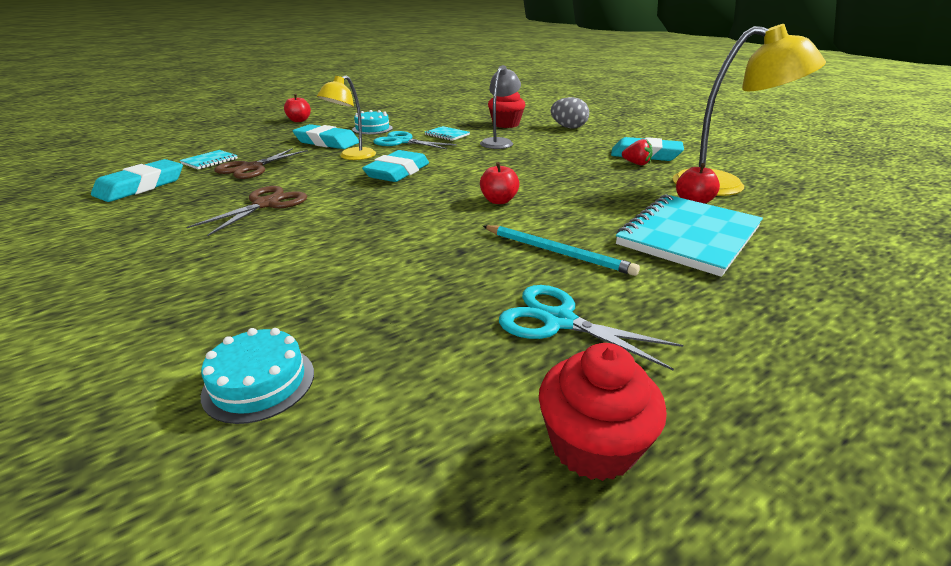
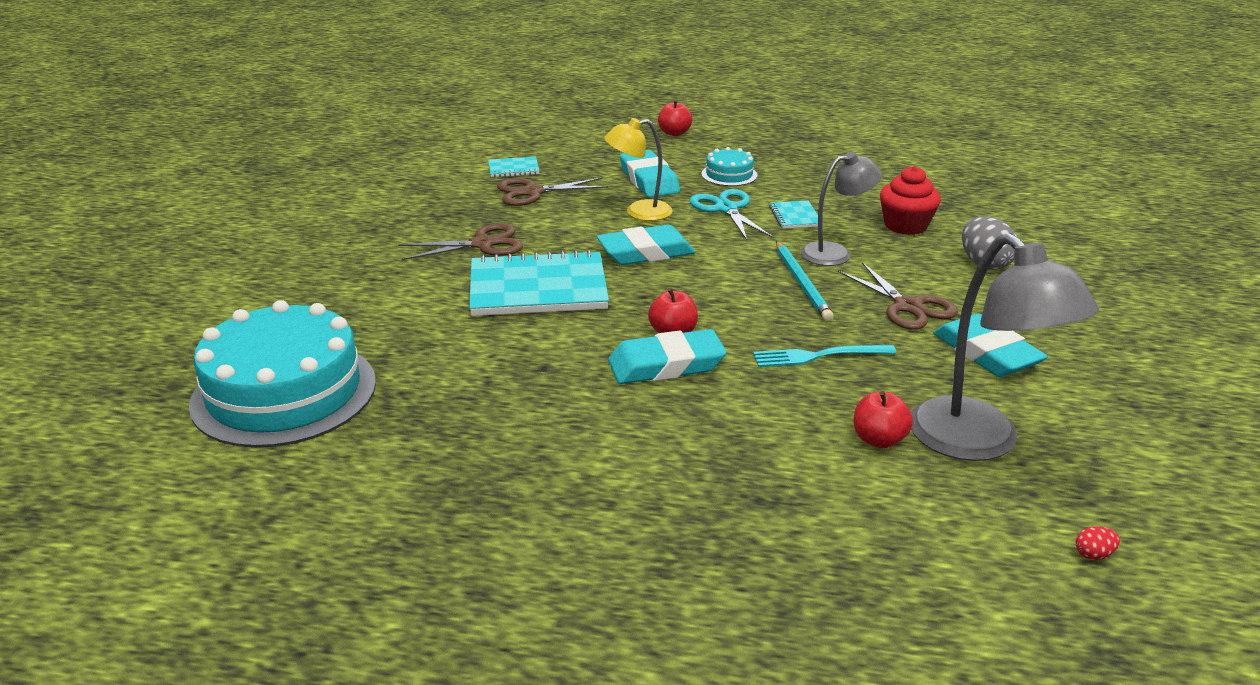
camera: 45 degrees right, 0 degrees up
(141, 186) = (428, 182): turquoise eraser -> turquoise eraser (666, 365)
(259, 383) = (284, 392): turquoise cake -> turquoise cake, size x2.22
(557, 252) = (613, 412): turquoise pencil -> turquoise pencil (802, 283)
(558, 321) = (498, 463): turquoise scissors -> none
(577, 150) = (908, 306): none -> brown scissors
(589, 182) = (817, 356): none -> turquoise fork
(592, 445) = (369, 539): red cupcake -> none
(636, 164) = (939, 360): red strawberry -> none
(688, 236) = (770, 468): turquoise notebook -> turquoise notebook (538, 288)
(723, 185) = (978, 443): yellow lamp -> grey lamp
(849, 204) = (1093, 554): none -> red egg

